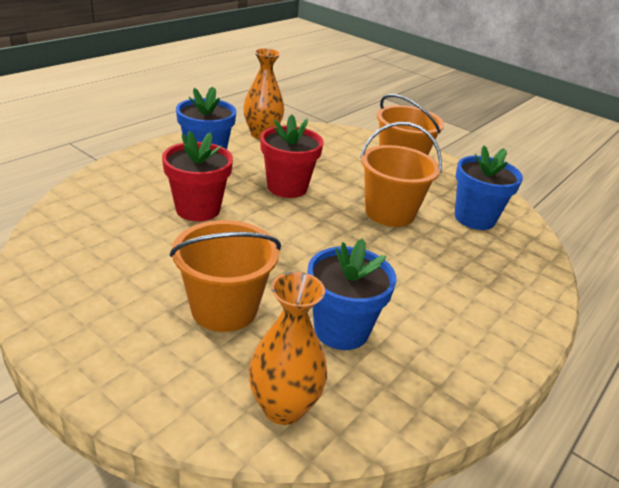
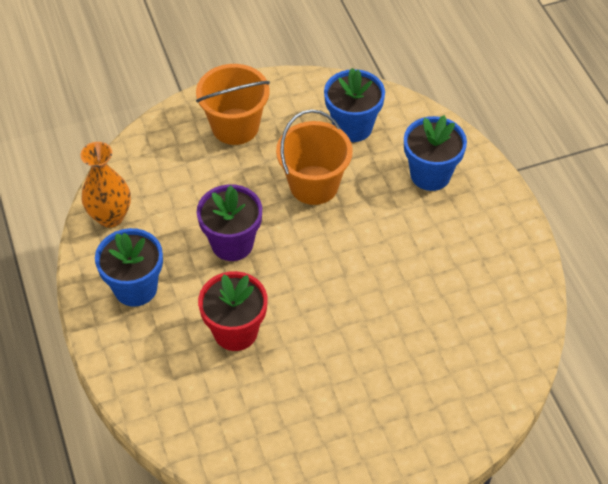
camera: 55 degrees left, 20 degrees up
(224, 309) = (386, 364): orange bucket -> none
(283, 407) = (497, 367): orange vase -> none
(287, 187) = (232, 243): red flower pot -> purple flower pot
(341, 330) = (443, 299): blue flower pot -> blue flower pot (430, 175)

